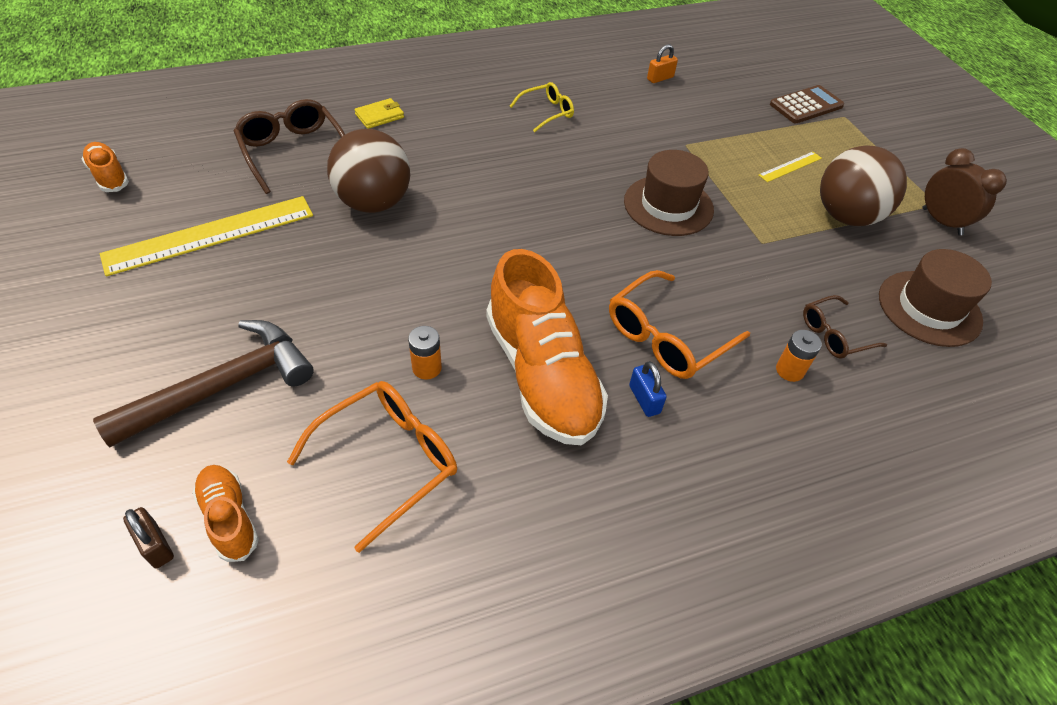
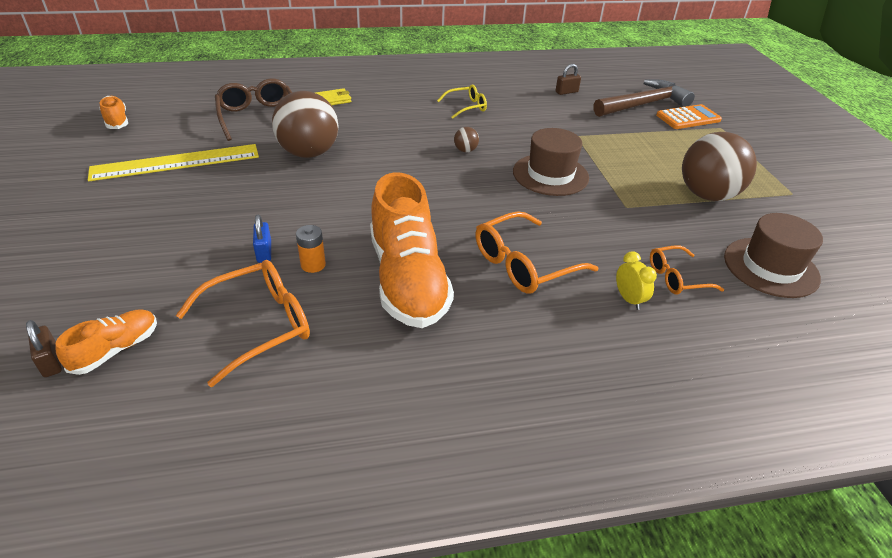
camera: 10 degrees right, 10 degrees down
(223, 386) = (147, 260): brown hammer -> brown hammer (643, 104)
(229, 518) = (116, 350): orange shoe -> orange shoe turned 60 degrees clockwise
(562, 179) = (465, 150): none -> brown ball
(644, 399) = (491, 306): blue padlock -> blue padlock (264, 252)
(660, 78) = (566, 92): orange padlock -> brown padlock
(789, 370) = (629, 299): orange battery -> yellow clock
(790, 166) = (664, 157): yellow ruler -> none
(806, 105) = (688, 118): brown calculator -> orange calculator
(834, 334) = (676, 278): brown glasses -> orange glasses
(941, 222) = (795, 206): brown clock -> none

